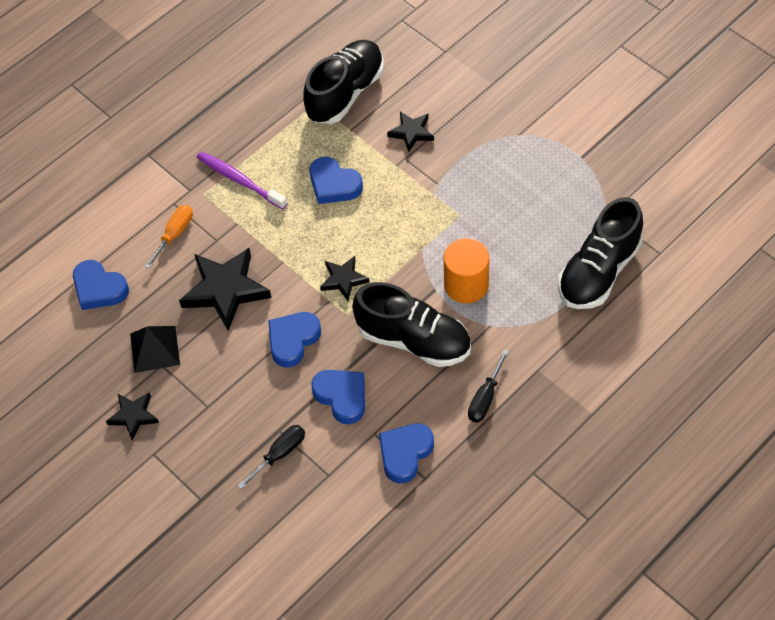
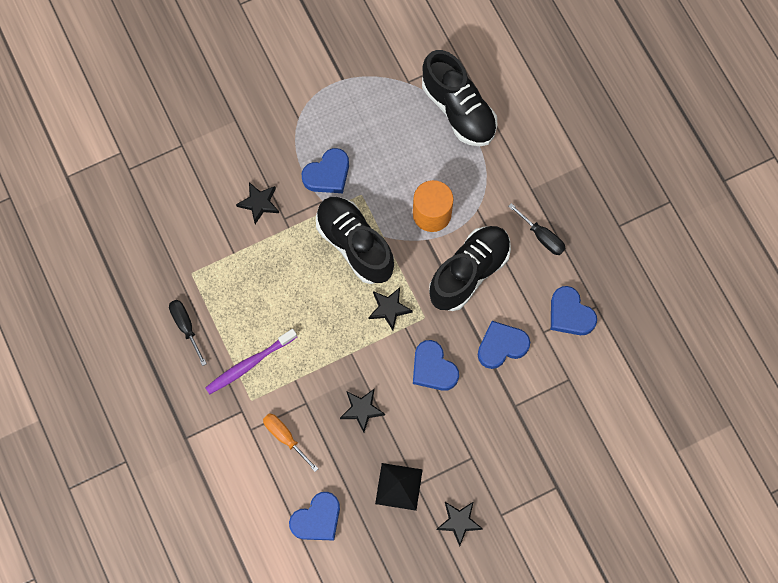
camera: 75 degrees left, 15 degrees up
(225, 290) = (362, 409): black star -> black star, size x0.55
(279, 454) = (537, 411): black screwdriver -> black screwdriver (186, 326)
(334, 184) = (287, 285): blue heart -> blue heart (328, 174)
(345, 93) = (191, 244): black shoe -> black shoe (355, 245)

